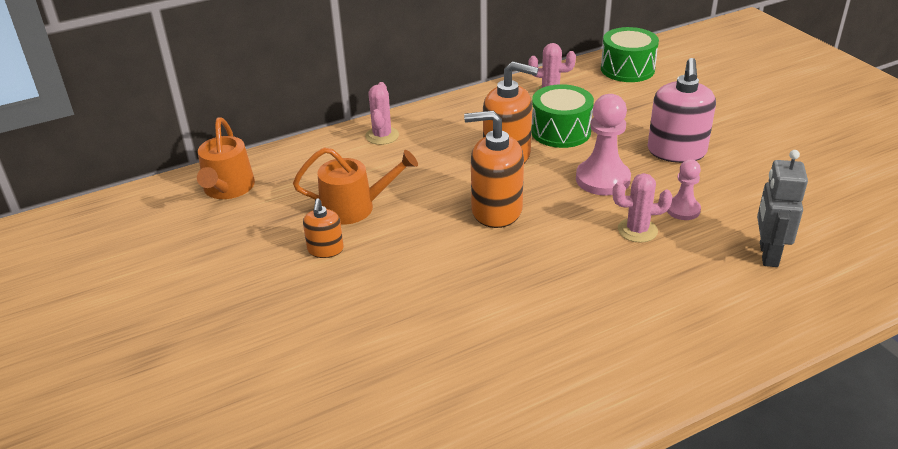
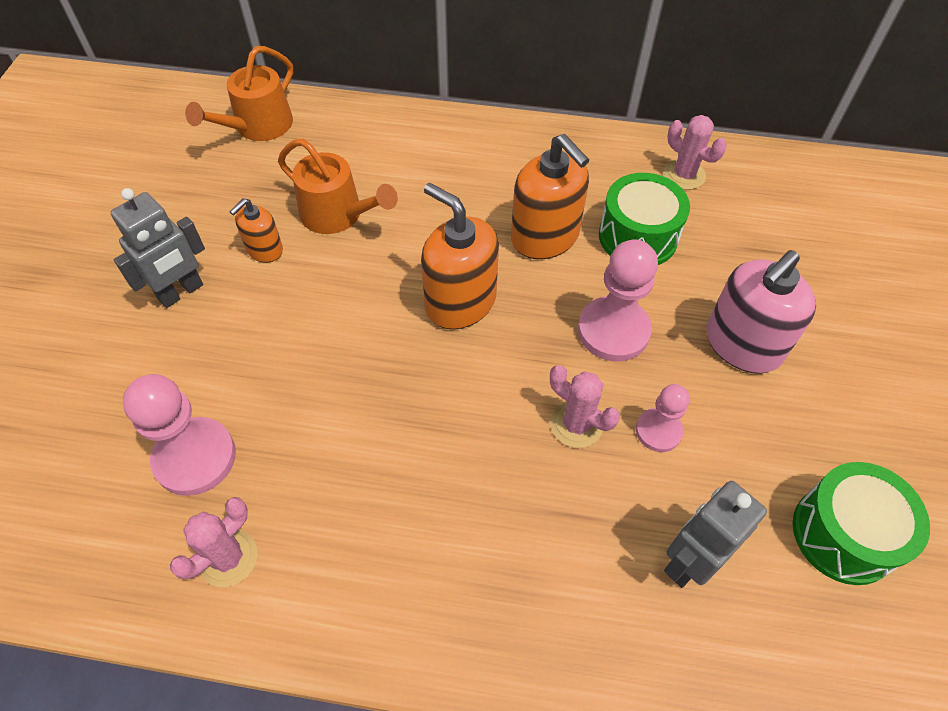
camera: 35 degrees right, 20 degrees up
(292, 302) = (181, 292): none -> grey robot
(382, 136) = (450, 138): pink cactus -> pink cactus (228, 558)
(425, 378) = (195, 458): none -> pink pawn
(627, 69) = (814, 189): green drum -> green drum (844, 534)

